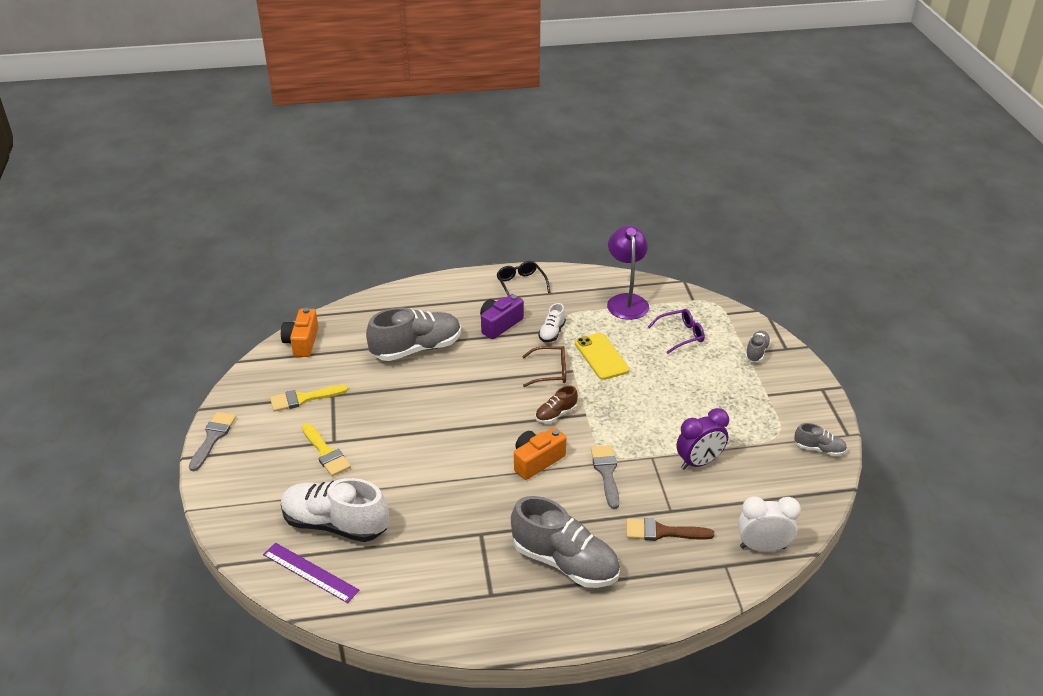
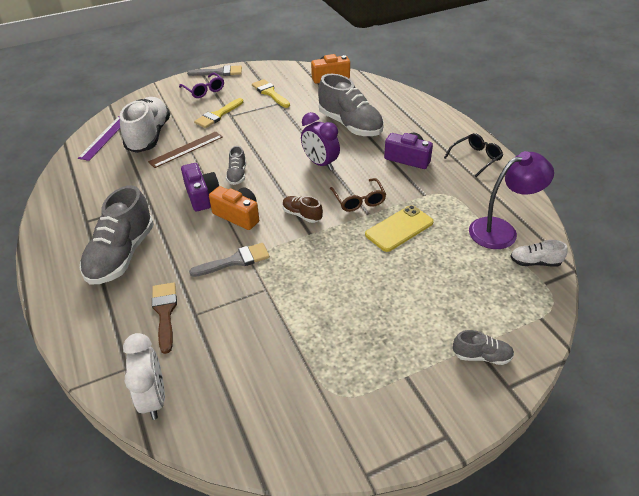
camera: 75 degrees right, 5 degrees up
(387, 490) = (186, 149): none -> brown ruler
(488, 486) = (201, 195): none -> purple camera
(552, 332) = (416, 190): white shoe -> white shoe (535, 262)
(681, 335) = (471, 282): purple glasses -> purple glasses (204, 90)
(699, 462) = (268, 327): purple clock -> purple clock (320, 163)
(819, 449) = (326, 442): grey shoe -> grey shoe (237, 175)

